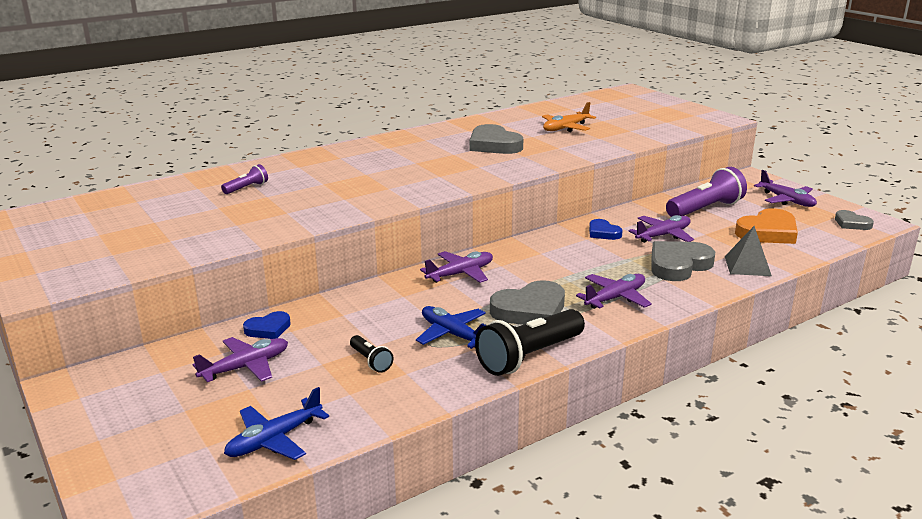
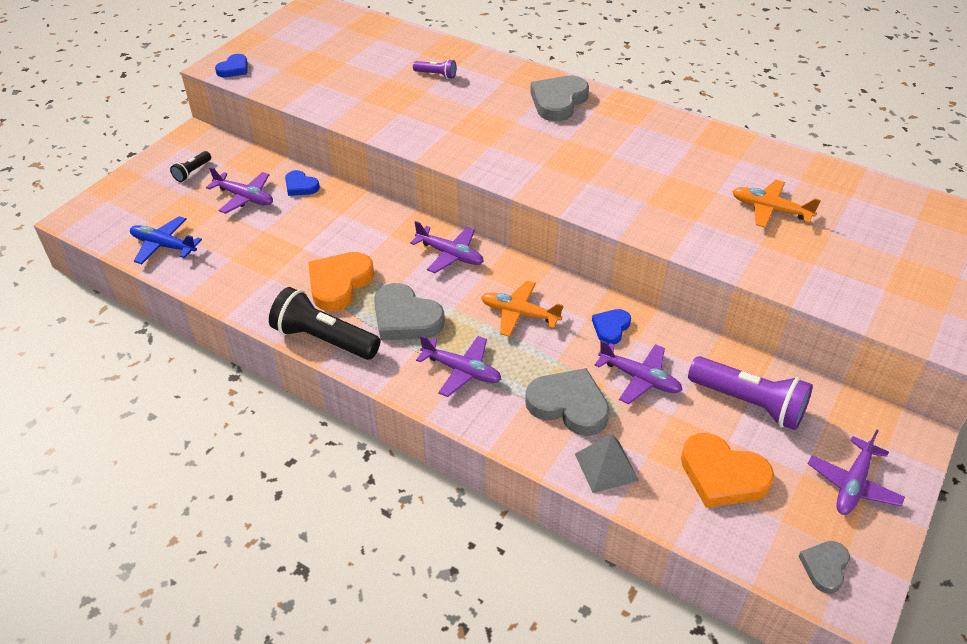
camera: 65 degrees right, 20 degrees up
(60, 280) = (234, 69): none -> blue heart
(370, 361) = (278, 253): black flashlight -> black flashlight (192, 172)
(452, 334) = (339, 283): blue plane -> orange heart
(494, 145) = (662, 173): grey heart -> grey heart (558, 101)
(562, 261) = (519, 314): none -> orange plane

